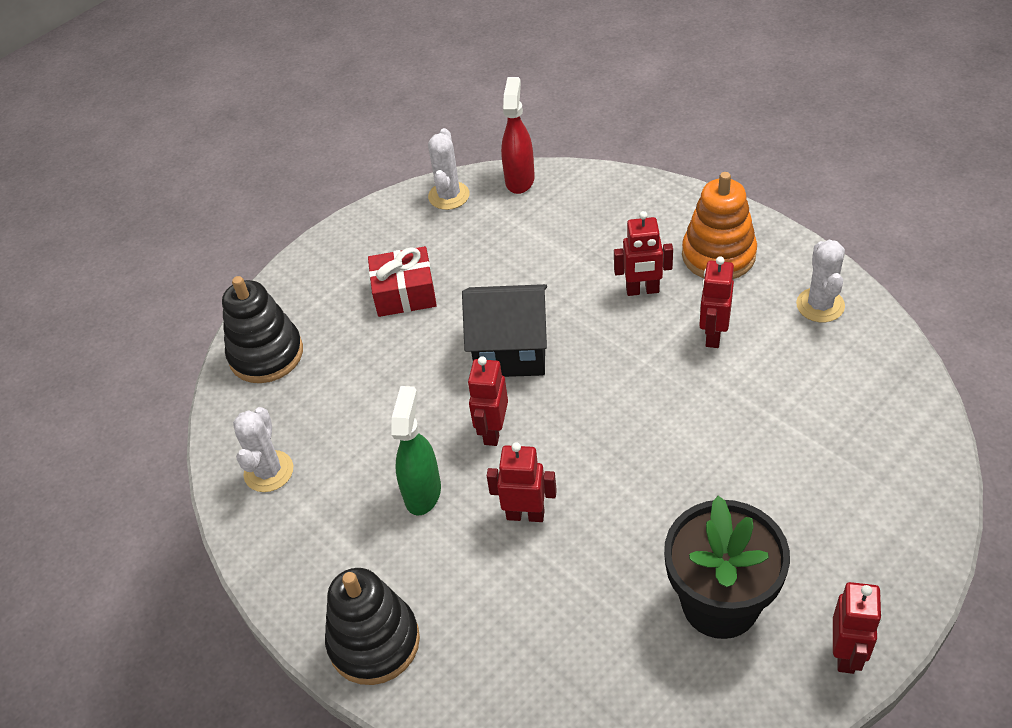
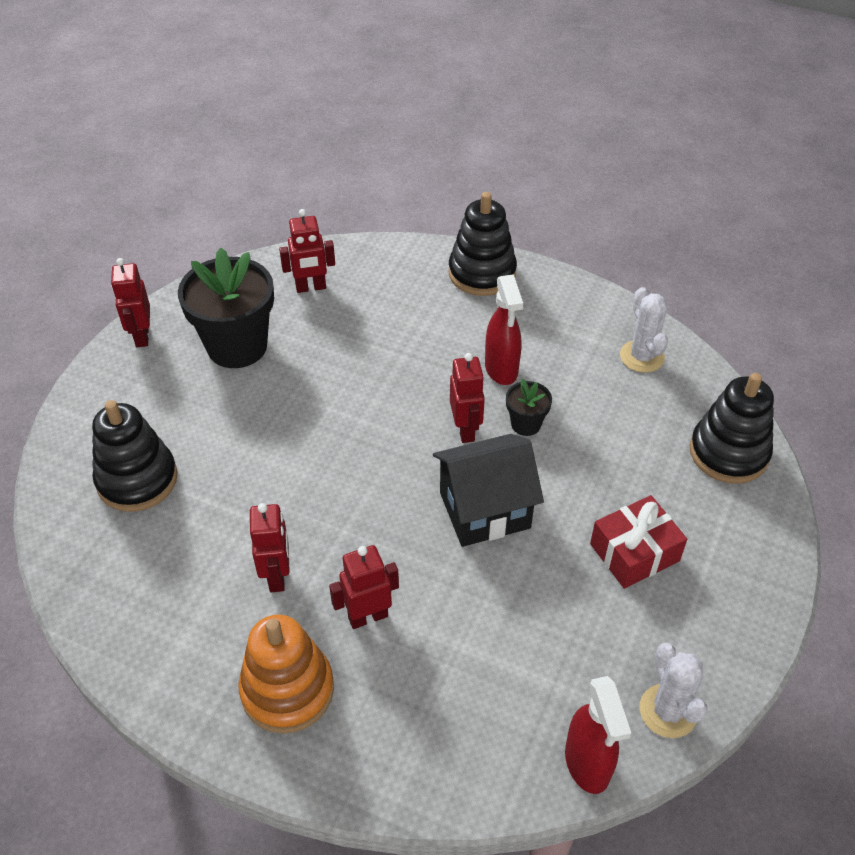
camera: 155 degrees right, 0 degrees up
(423, 492) = (501, 369): green spray bottle -> red spray bottle
(431, 424) = (526, 424): none -> black flower pot
(525, 514) = (408, 372): red robot -> red robot (311, 287)
(820, 305) = (160, 642): white cactus -> none
(845, 453) = (137, 479): none -> black stacking toy

